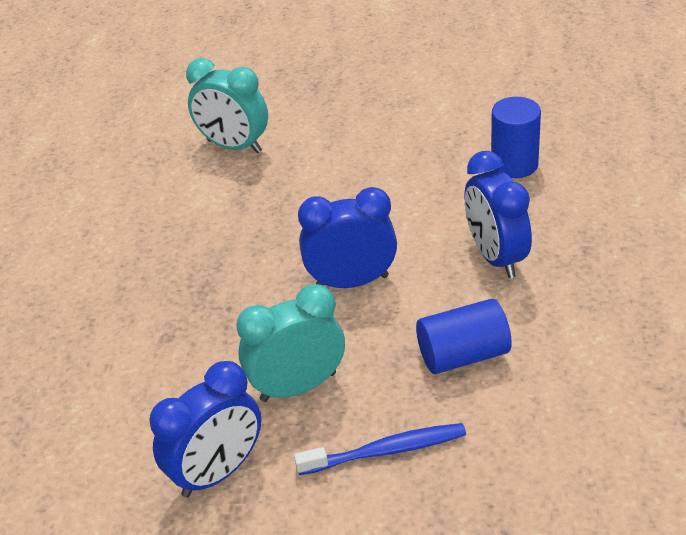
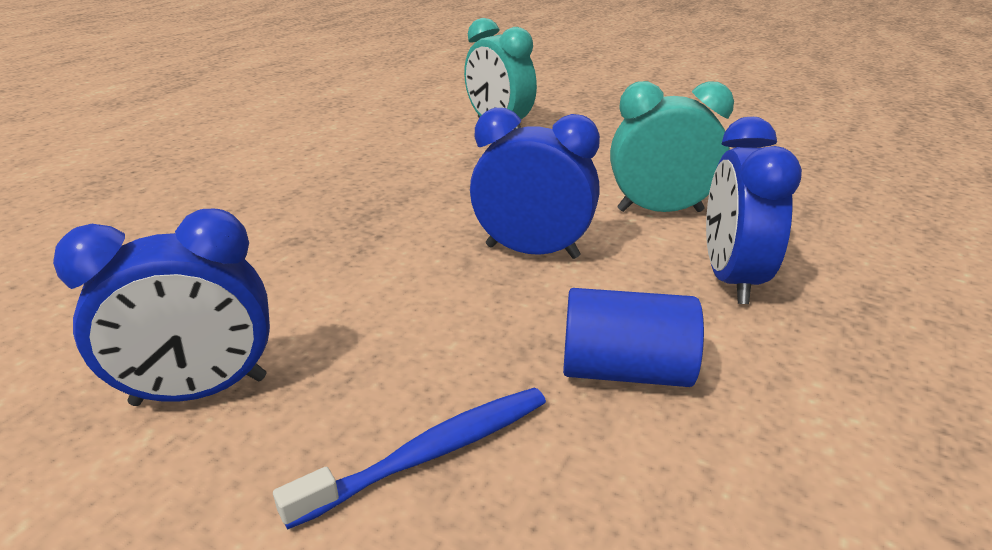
camera: 20 degrees right, 10 degrees down
(298, 386) = (383, 331): turquoise clock -> turquoise clock (660, 210)
(386, 451) = (430, 453): blue toothbrush -> blue toothbrush turned 45 degrees counterclockwise
(514, 164) = (797, 203): blue cylinder -> none

